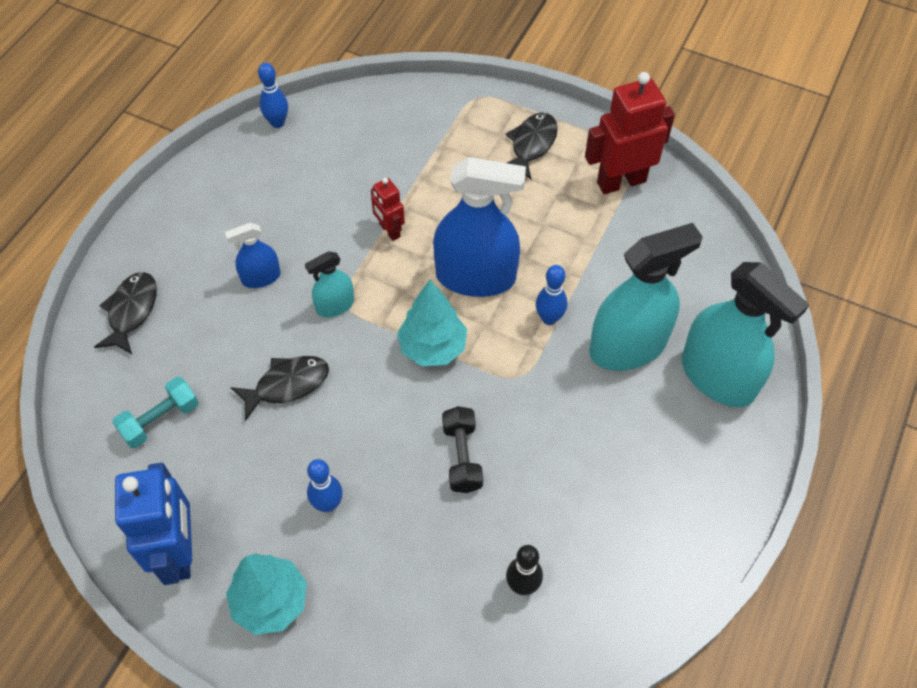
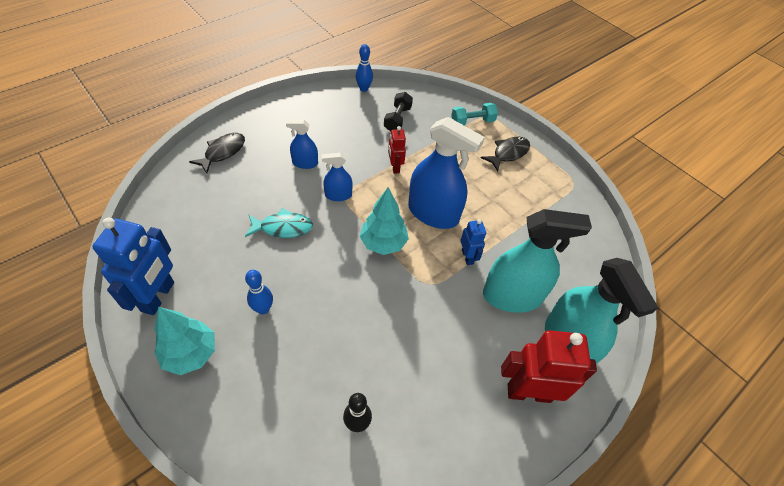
camera: 20 degrees right, 5 degrees down
(160, 420) = (199, 216): turquoise dumbbell -> turquoise dumbbell (472, 122)
(287, 385) = (283, 227): black fish -> turquoise fish
(335, 305) = (338, 195): turquoise spray bottle -> blue spray bottle
(462, 457) = (364, 318): black dumbbell -> black dumbbell (397, 119)
(549, 318) = (467, 257): blue bowling pin -> blue robot
(621, 181) = (556, 195): red robot -> red robot (528, 392)

